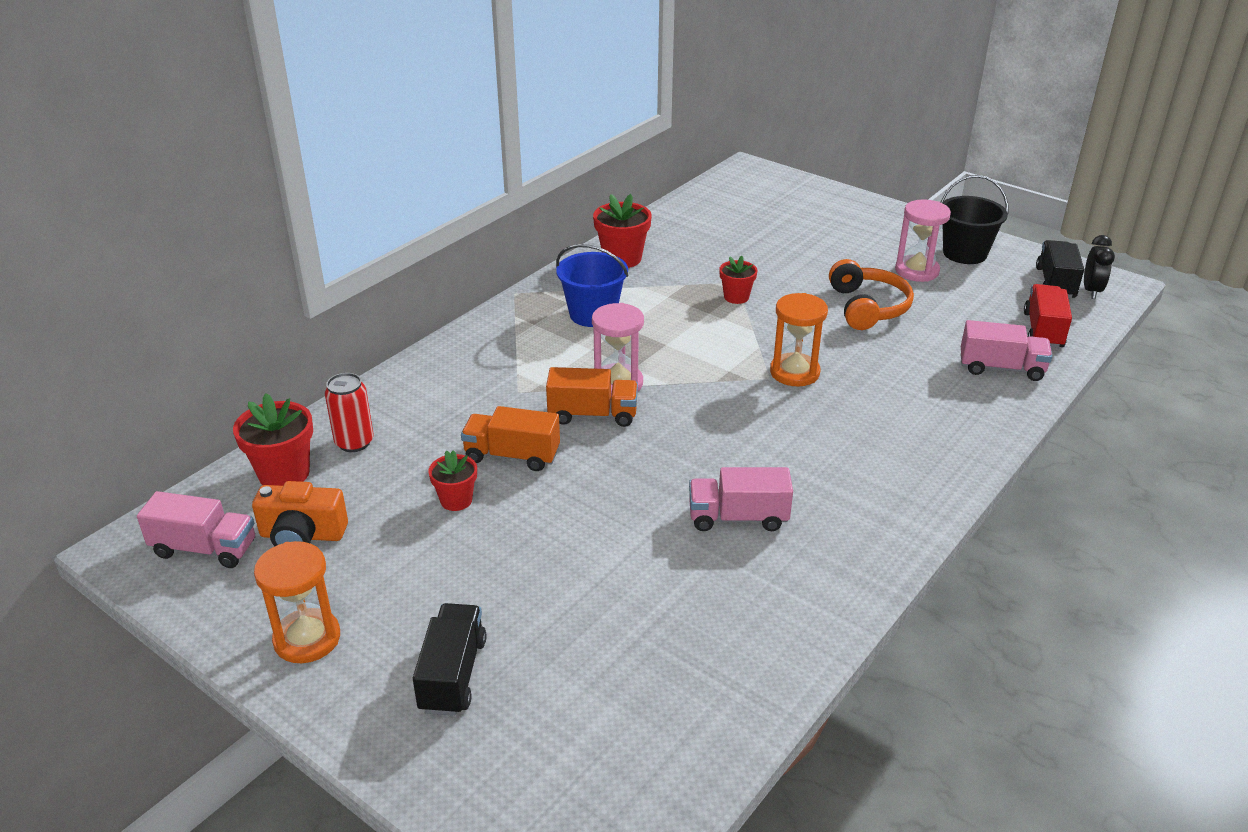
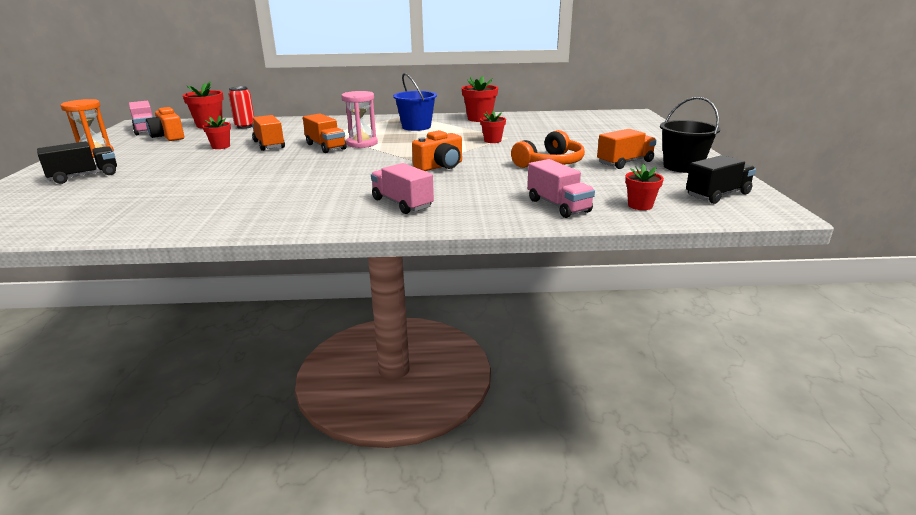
camera: 50 degrees right, 10 degrees down
(738, 518) = (271, 188): pink truck -> pink truck (402, 203)
(794, 372) = (440, 166): orange hourglass -> orange camera
(917, 271) = (625, 162): pink hourglass -> orange truck
(1043, 330) = (640, 205): red truck -> red flower pot
(1091, 291) = (740, 206): black clock -> none

